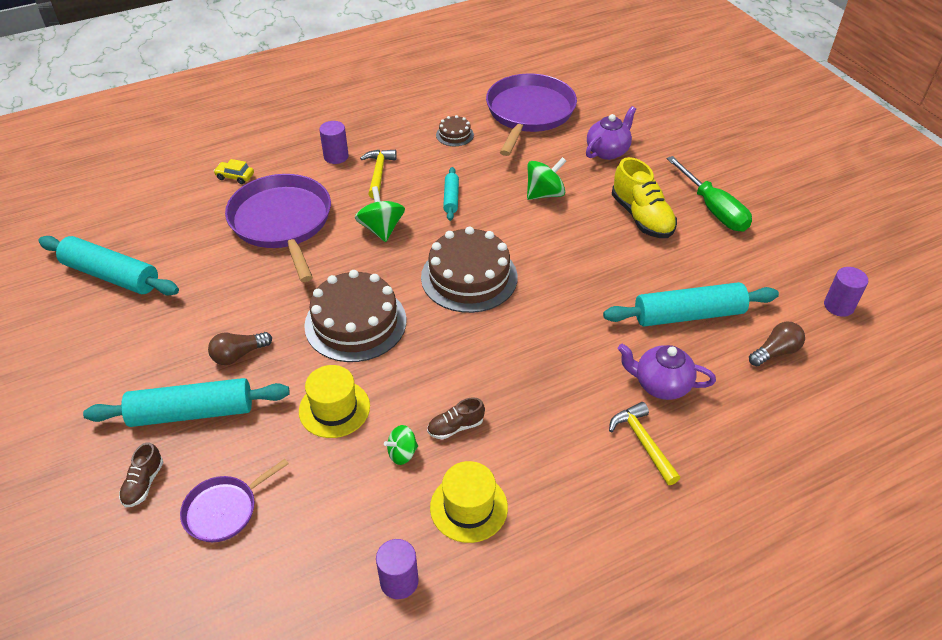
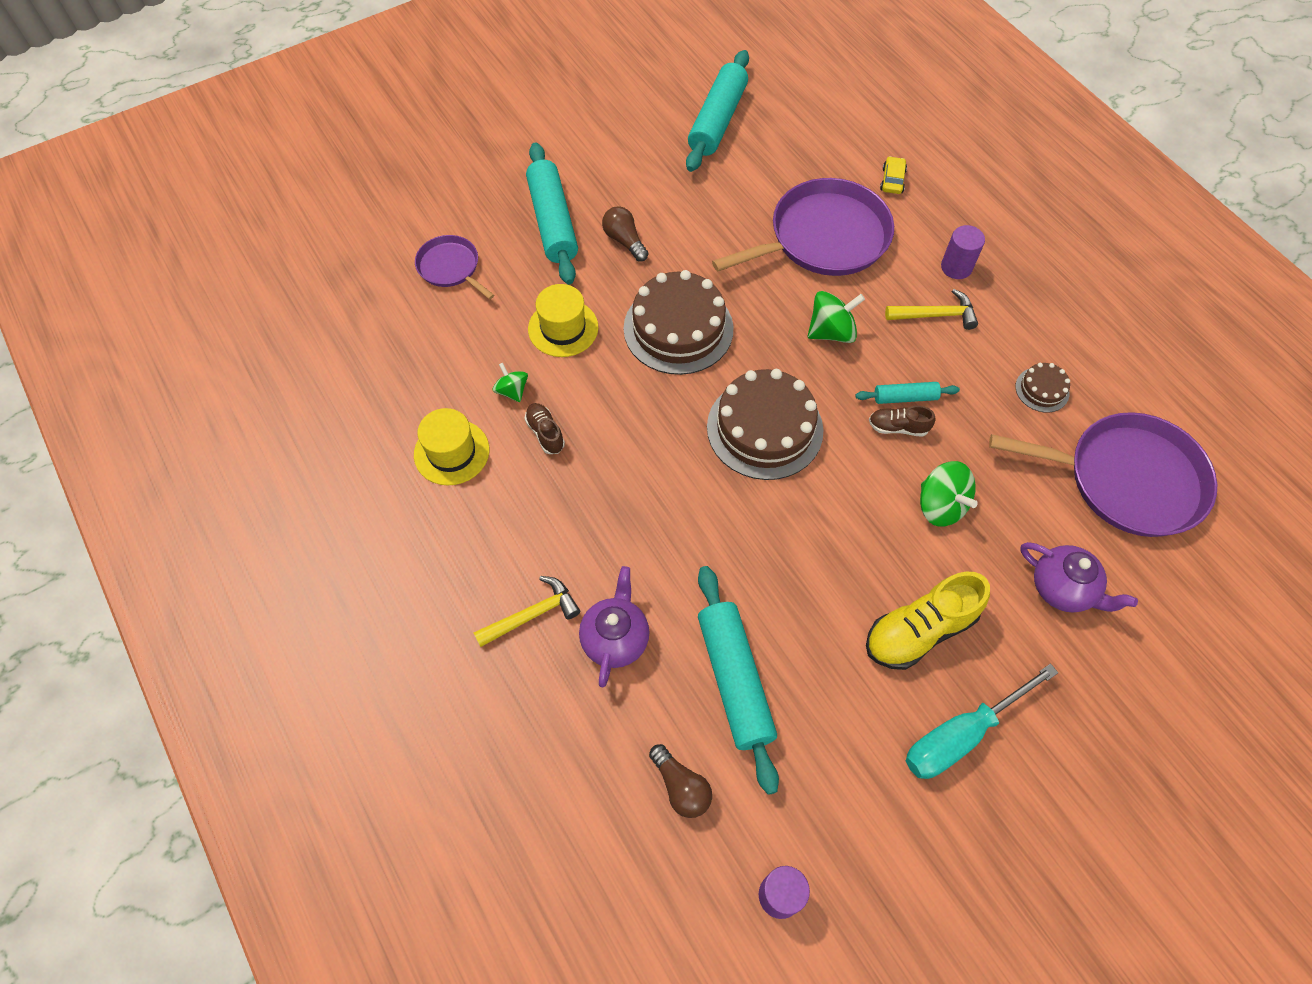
camera: 85 degrees right, 15 degrees up
(143, 483) = (477, 208): brown shoe -> brown shoe (898, 427)
(399, 581) = (378, 404): purple cylinder -> none
(713, 209) = (960, 735): green screwdriver -> turquoise screwdriver

